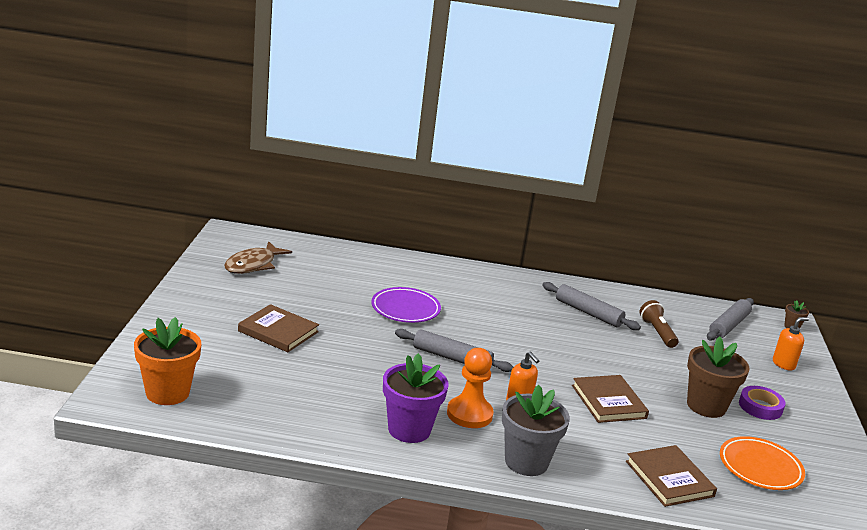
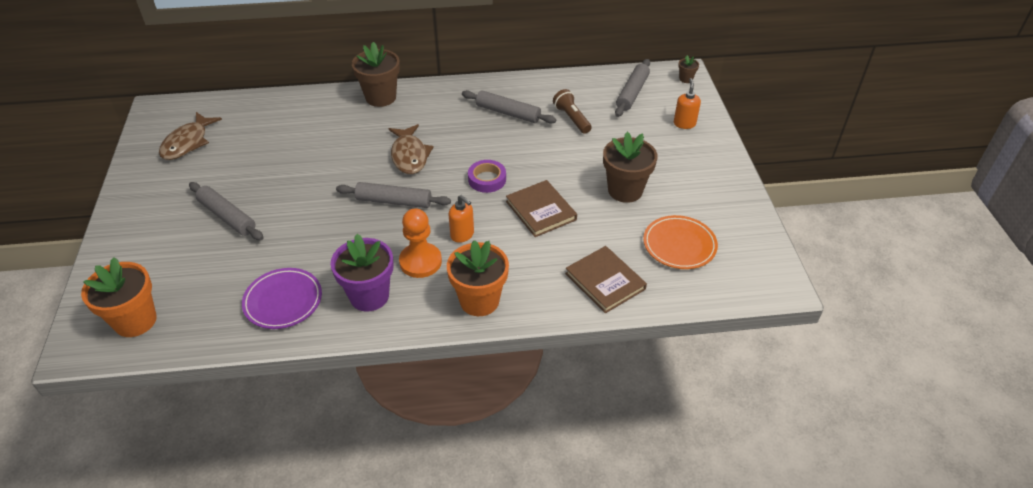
camera: 10 degrees left, 20 degrees up
(278, 331) = (227, 216): brown book -> grey rolling pin
(405, 309) = (341, 155): purple plate -> purple plate (283, 301)
(456, 271) = (381, 97): none -> brown flower pot
(476, 324) = (409, 155): none -> brown fish
(526, 462) = (479, 301): grey flower pot -> orange flower pot
(760, 407) = (671, 177): purple tape -> purple tape (487, 179)
(783, 364) = (684, 124): orange soap dispenser -> orange soap dispenser turned 45 degrees counterclockwise

